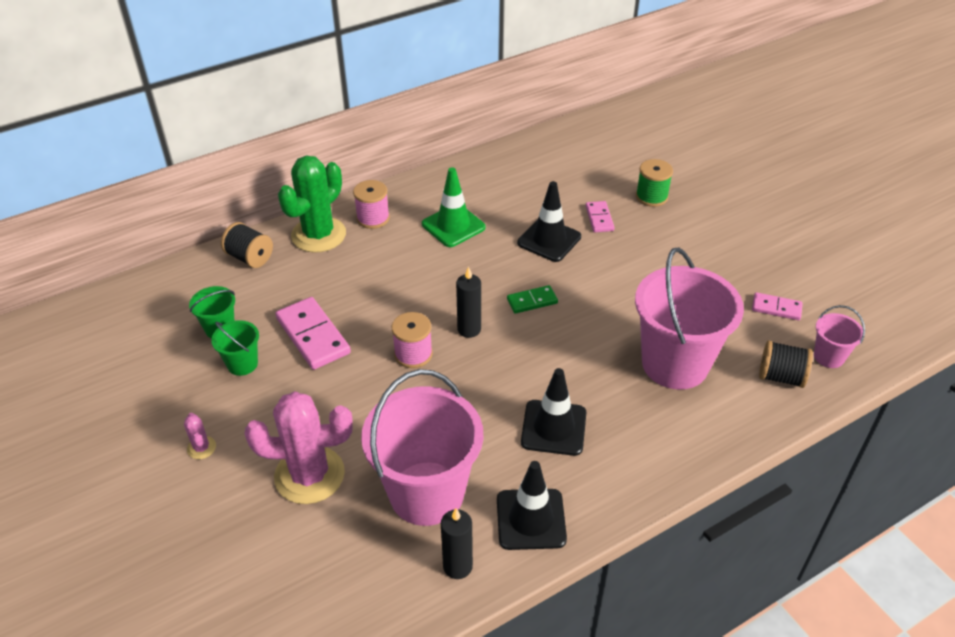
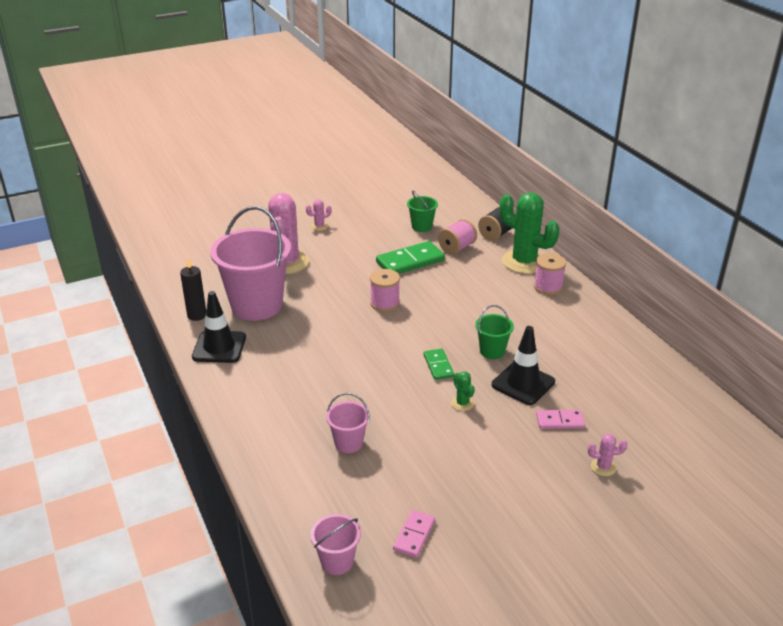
camera: 95 degrees right, 10 degrees down
(242, 364) = (387, 236): green bucket -> green bucket (492, 351)
(281, 292) = (457, 248): none -> pink spool
(313, 336) = (410, 261): pink domino -> green domino
(453, 226) = (540, 328): green traffic cone -> none
(469, 329) = (408, 330): black candle -> none
(553, 428) = (295, 365): black traffic cone -> none
(590, 281) = (462, 403): none -> green cactus
(651, 197) = (603, 467): green spool -> pink cactus
(675, 364) = (348, 443): pink bucket -> pink bucket, size x0.45
(780, 377) = (318, 514): black spool -> none

